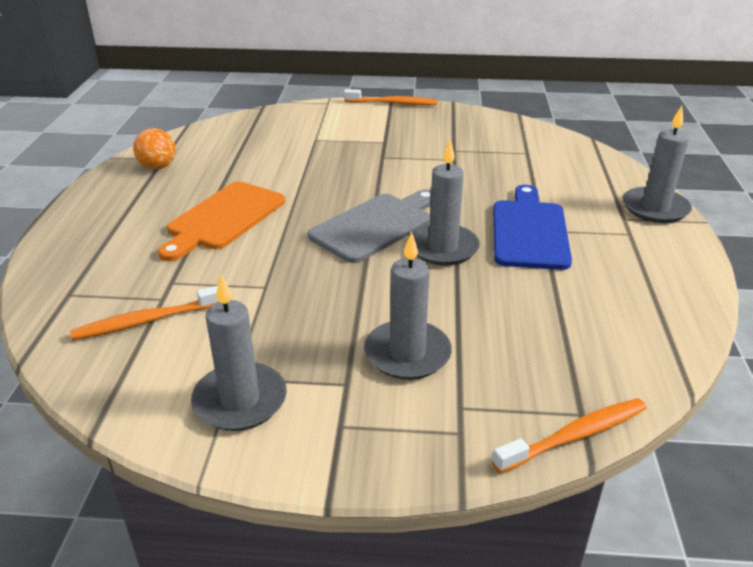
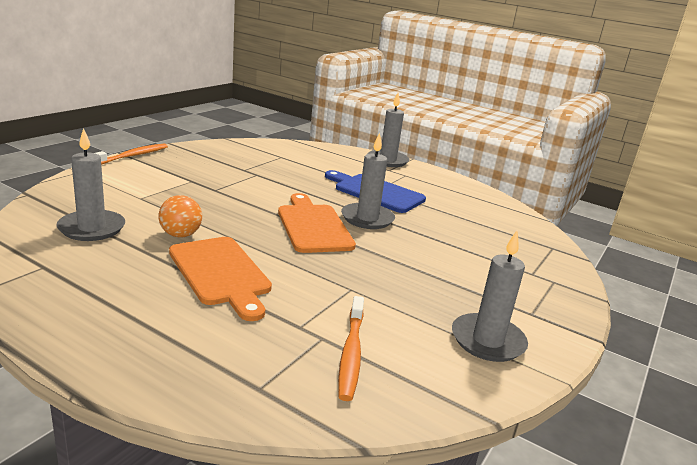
camera: 65 degrees left, 10 degrees down
(158, 167) = (58, 274): orange ball -> orange ball (180, 235)
(375, 225) = (313, 226): grey cutting board -> orange cutting board
(407, 353) = (473, 269): grey candle -> grey candle (92, 228)
(575, 436) = (569, 255): orange toothbrush -> none

